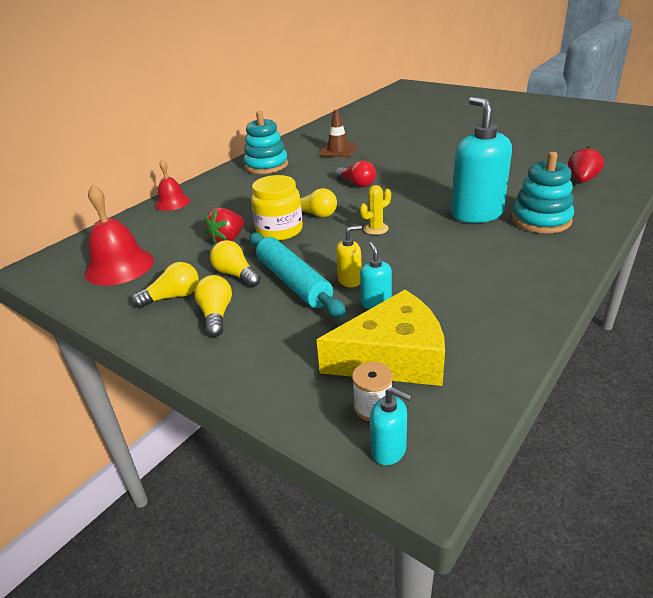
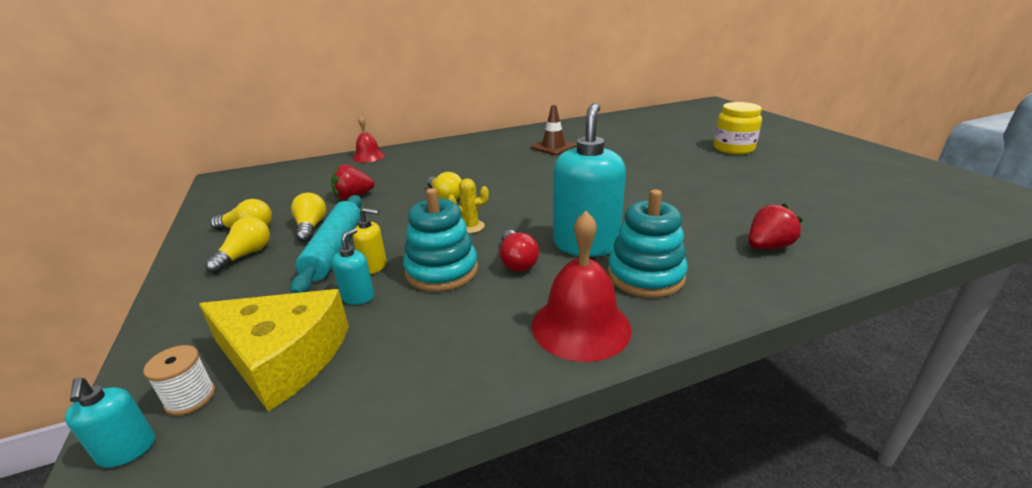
camera: 30 degrees right, 5 degrees down
(119, 266) = (261, 193): red bell -> red bell (581, 326)
(266, 165) = (477, 145): turquoise stacking toy -> turquoise stacking toy (442, 271)
(279, 230) = (398, 202): yellow jar -> yellow jar (733, 148)
(356, 184) = (521, 180): red light bulb -> red light bulb (517, 261)

